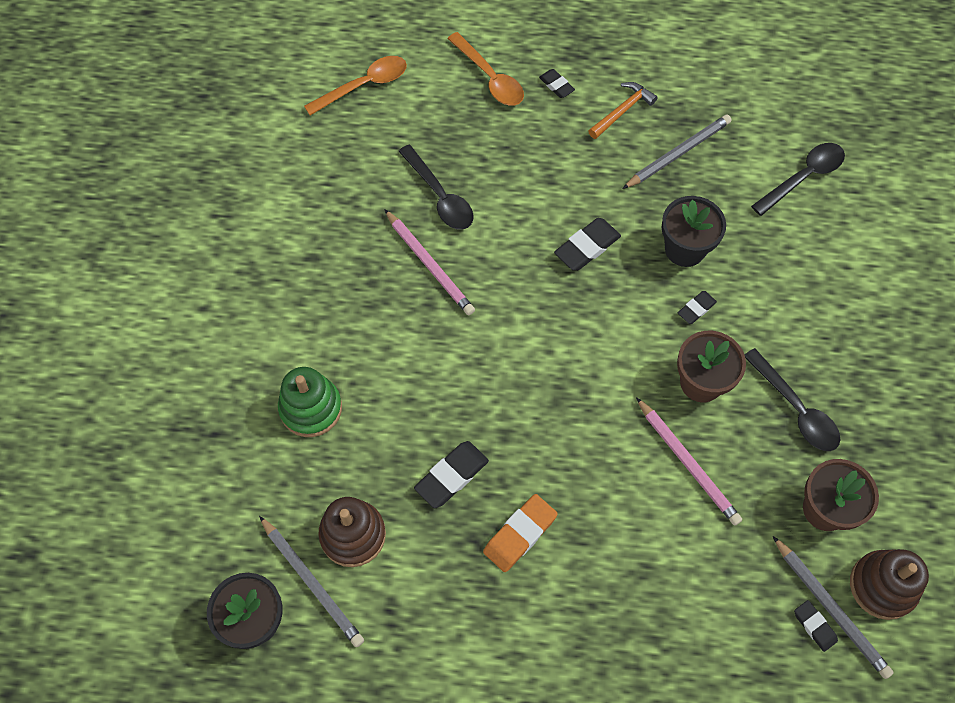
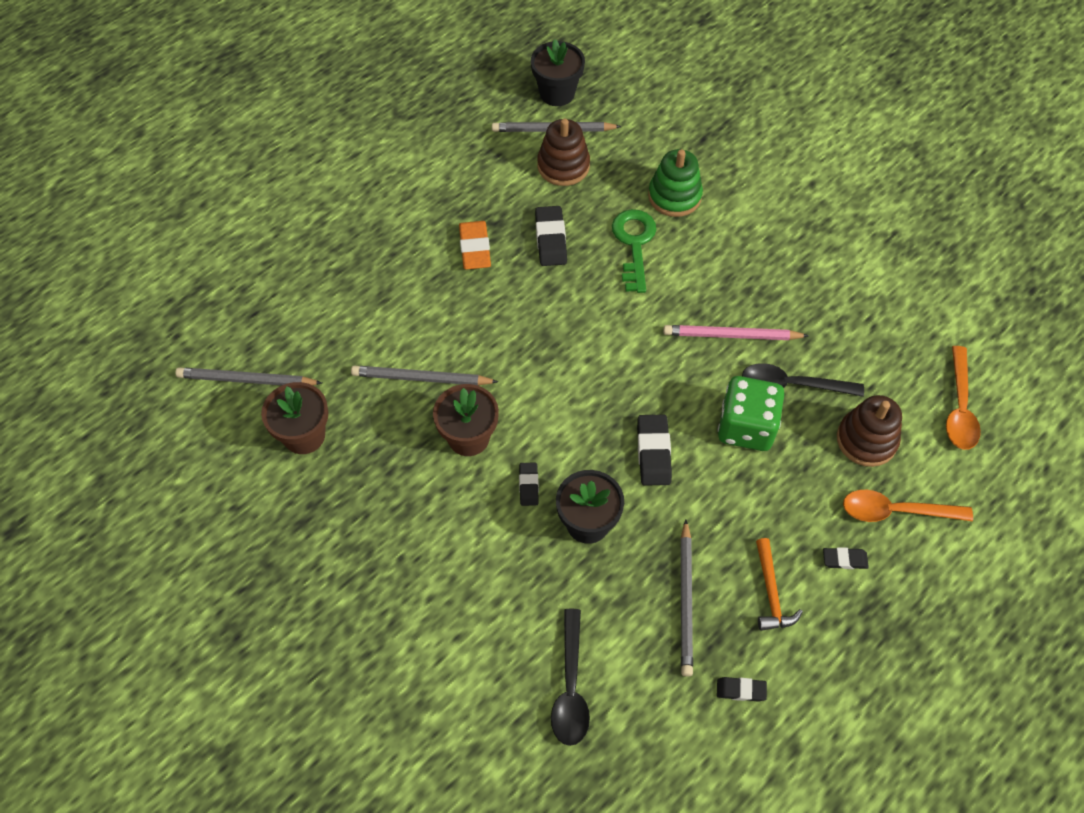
camera: 130 degrees right, 5 degrees down
(396, 402) = (634, 244): none -> green key
(507, 202) = (746, 427): none -> green dice
(688, 463) = (421, 379): pink pencil -> grey pencil
(796, 409) = (386, 482): black spoon -> none
(814, 626) = (248, 361): black eraser -> black eraser (741, 690)
(882, 586) = (224, 423): brown stacking toy -> brown stacking toy (866, 440)

